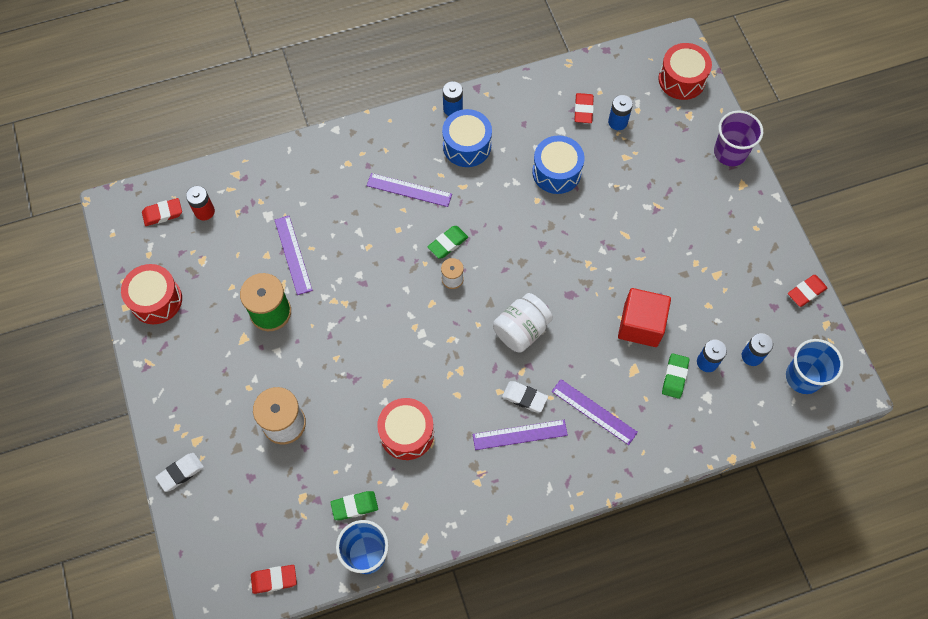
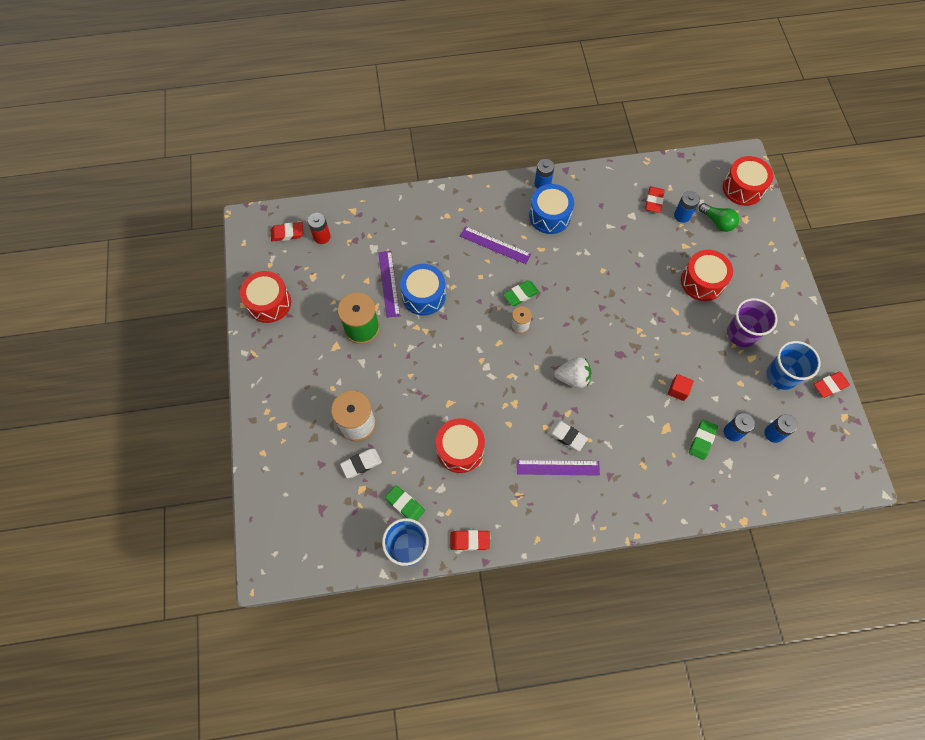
camera: 10 degrees right, 0 degrees up
(180, 473) = (263, 450): white eraser -> white eraser (361, 464)
(274, 579) = (325, 556): red eraser -> red eraser (469, 540)
(354, 506) = (405, 505): green eraser -> green eraser turned 45 degrees clockwise
(521, 330) = (572, 378): white jar -> white strawberry
(556, 172) = (623, 249): blue drum -> blue drum (423, 296)
(594, 411) = (626, 458): purple ruler -> none
(640, 325) = (678, 390): red cube -> red cube, size x0.49
(650, 196) = (702, 282): none -> red drum
(658, 124) = (717, 222): none -> green light bulb
(730, 152) = (777, 255): purple cup -> purple cup (741, 334)
(803, 377) = (818, 459): blue cup -> blue cup (781, 375)

